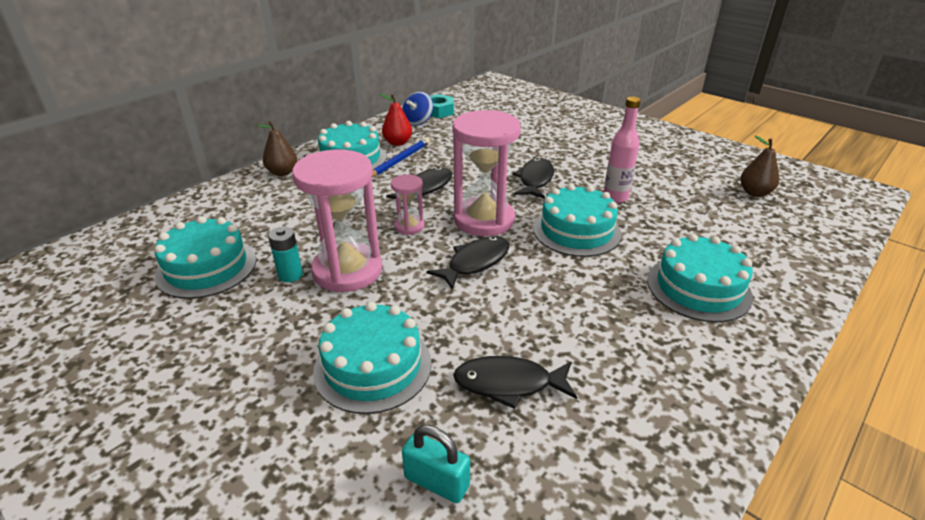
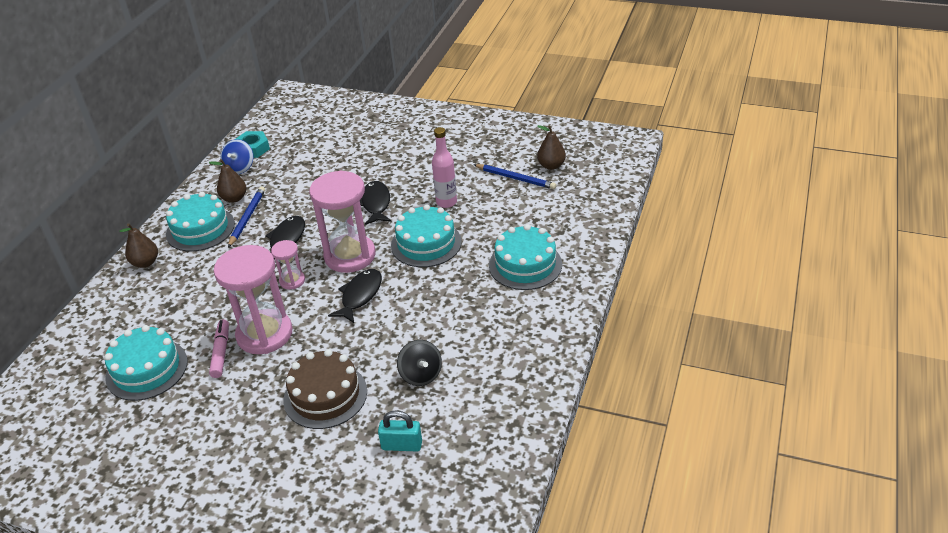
camera: 20 degrees left, 5 degrees up
(290, 275) = (221, 352): turquoise battery -> pink marker
(373, 366) = (325, 395): turquoise cake -> brown cake
(398, 143) = (234, 198): red pear -> brown pear
(508, 384) = (421, 375): black fish -> black spinning top
(706, 194) = (515, 178): none -> blue pencil

